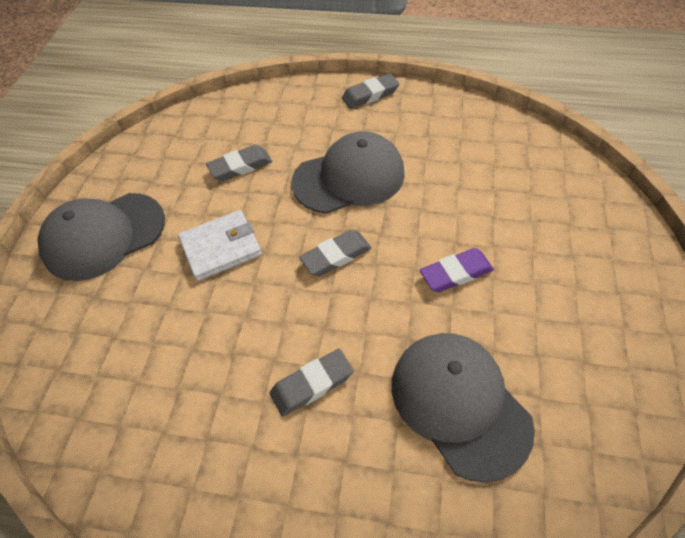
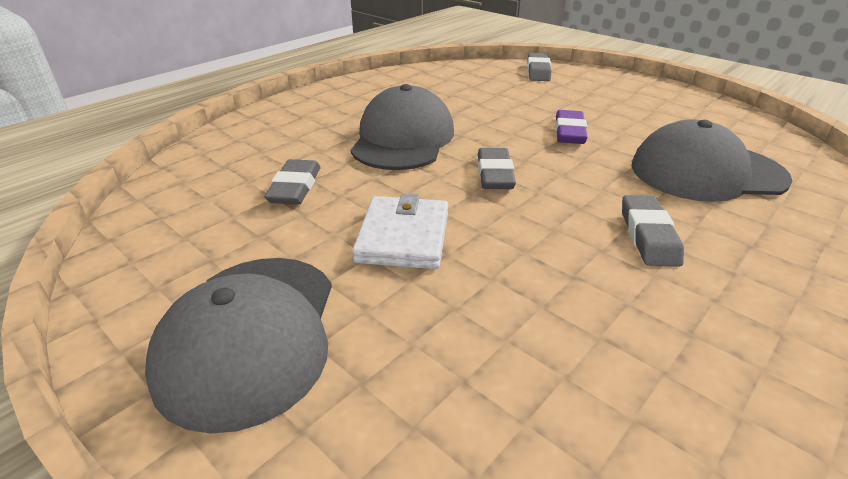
camera: 60 degrees left, 20 degrees down
(370, 95) = (314, 99): grey eraser -> grey eraser (538, 71)

